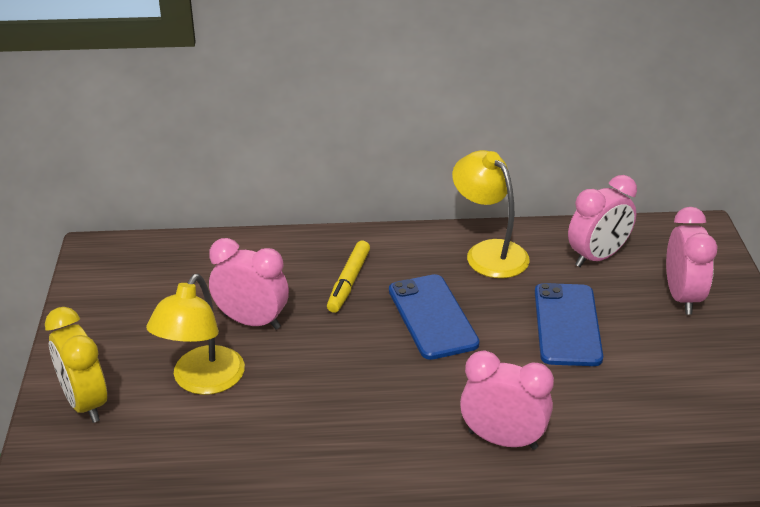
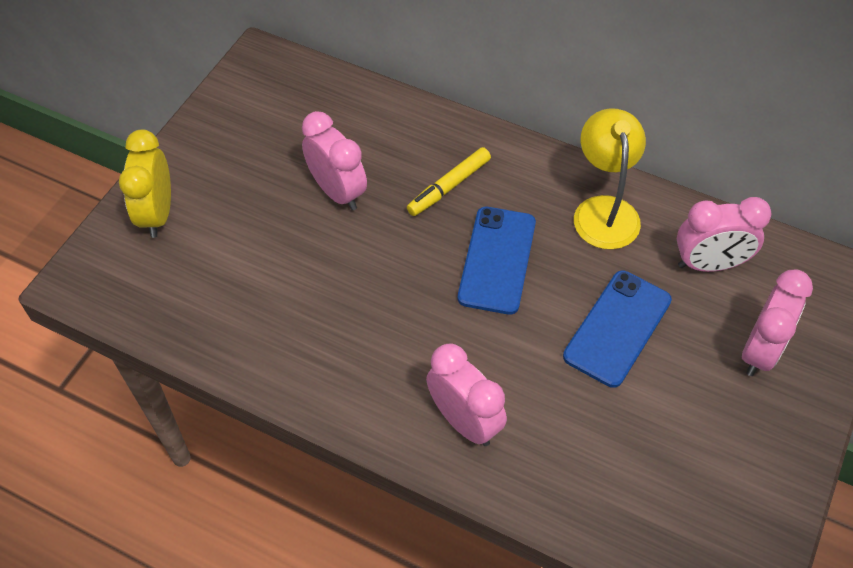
camera: 30 degrees right, 20 degrees up
(202, 381) = (258, 236): yellow lamp -> none

